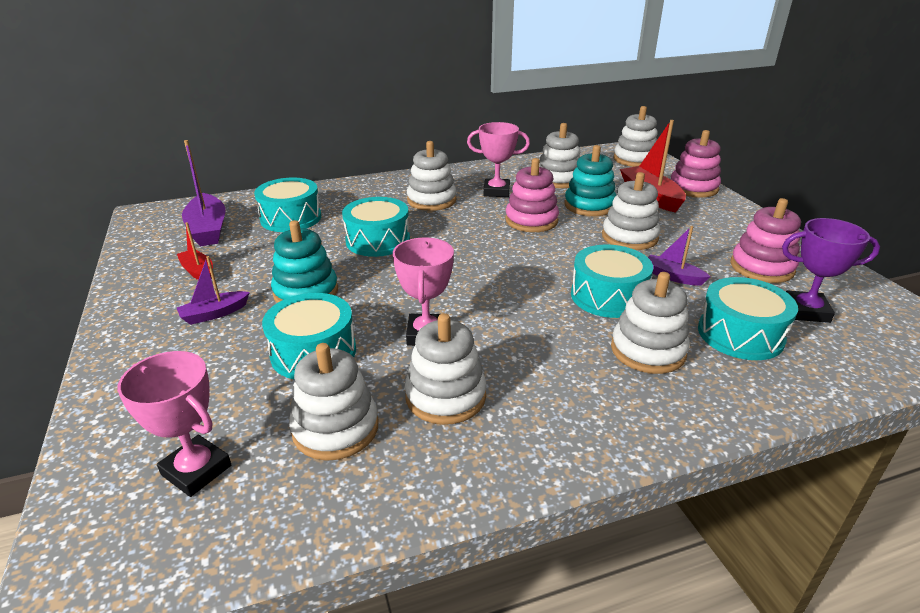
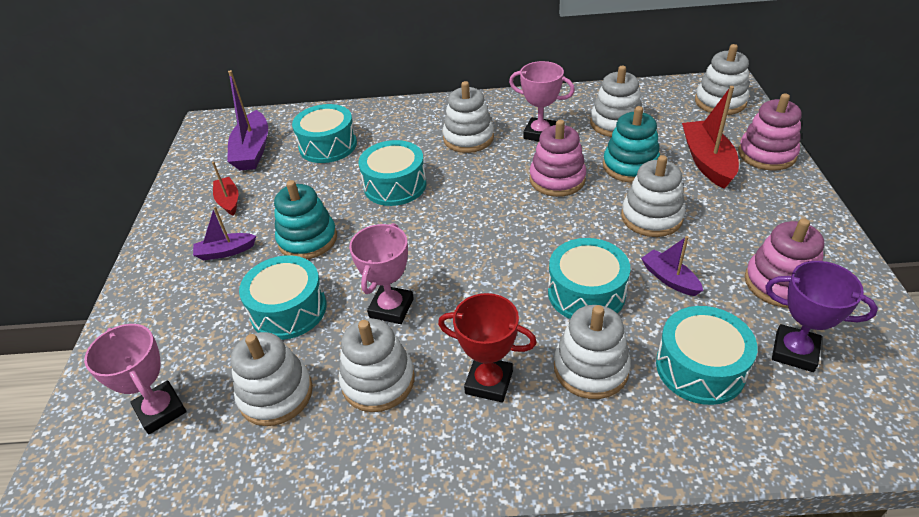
camera: 20 degrees right, 10 degrees up
(560, 377) = (489, 382): none -> red trophy

